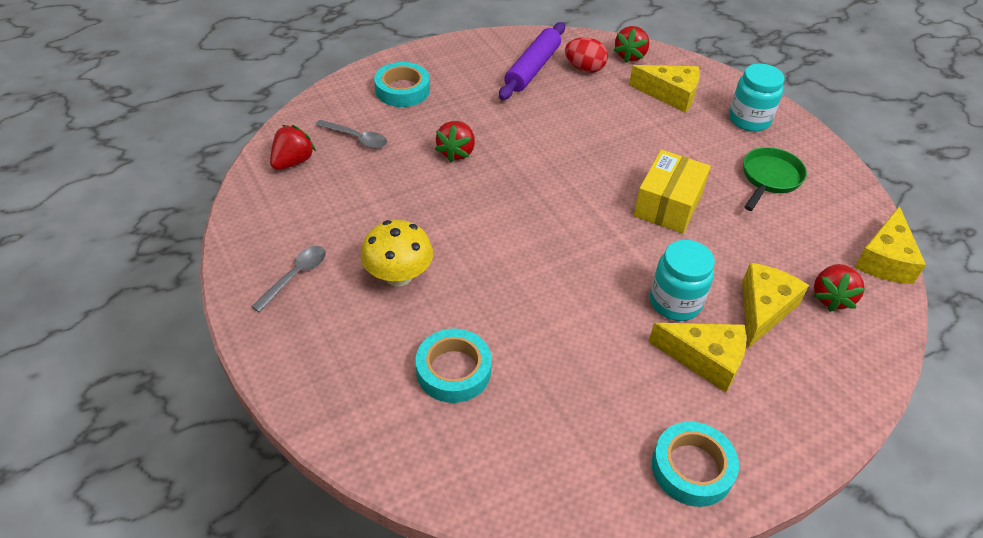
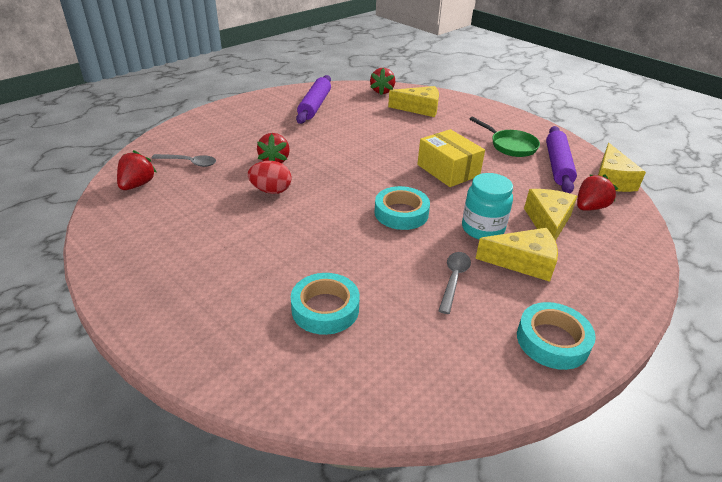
camera: 15 degrees left, 10 degrees down
(295, 276) = (159, 264): grey spoon -> grey spoon (454, 279)
(398, 276) = (253, 248): yellow mushroom -> none
(402, 90) = (218, 129): turquoise tape -> turquoise tape (401, 213)
(584, 68) = (352, 101): red egg -> red egg (271, 191)
(668, 205) = (448, 170): yellow box -> yellow box turned 45 degrees counterclockwise
(749, 120) = (479, 116): turquoise jar -> none
(769, 179) = (510, 146): green pan -> green pan turned 120 degrees clockwise
(820, 223) = (557, 165): none -> purple rolling pin
(831, 297) = (590, 207): red strawberry -> red strawberry turned 135 degrees counterclockwise

